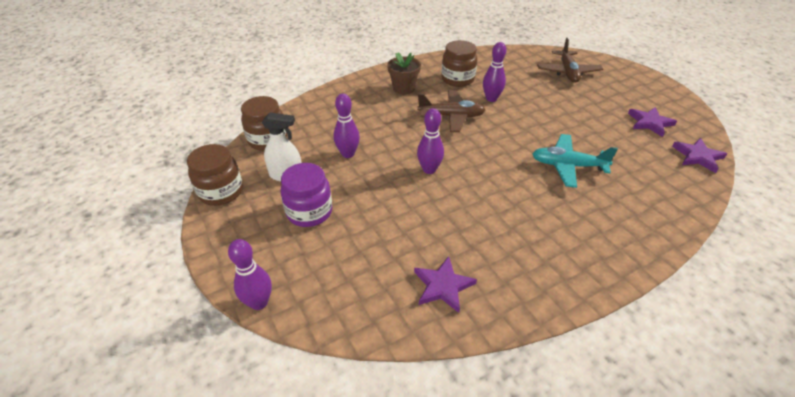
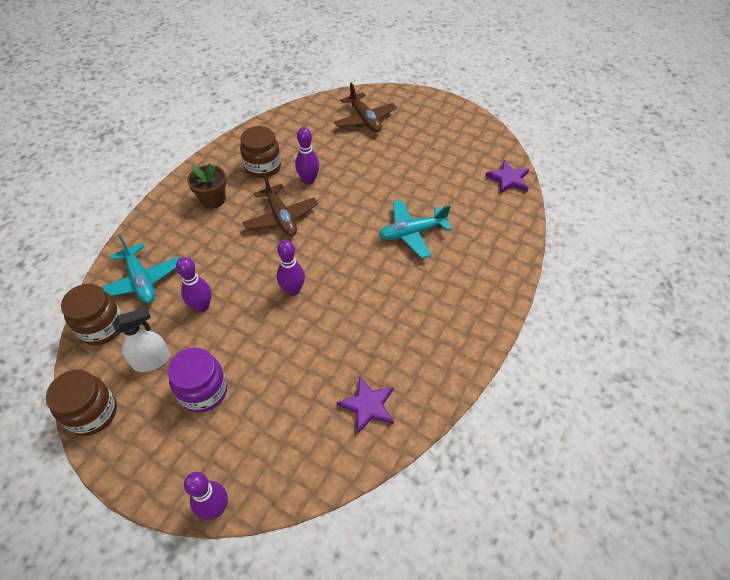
camera: 30 degrees left, 10 degrees up
(315, 121) = (141, 281): none -> turquoise plane
(451, 116) = (281, 217): brown plane -> brown plane turned 90 degrees clockwise
(650, 123) = (459, 156): purple star -> none

